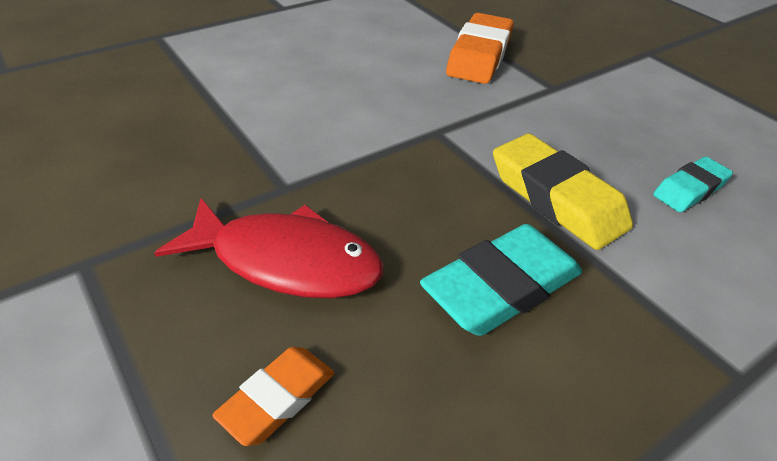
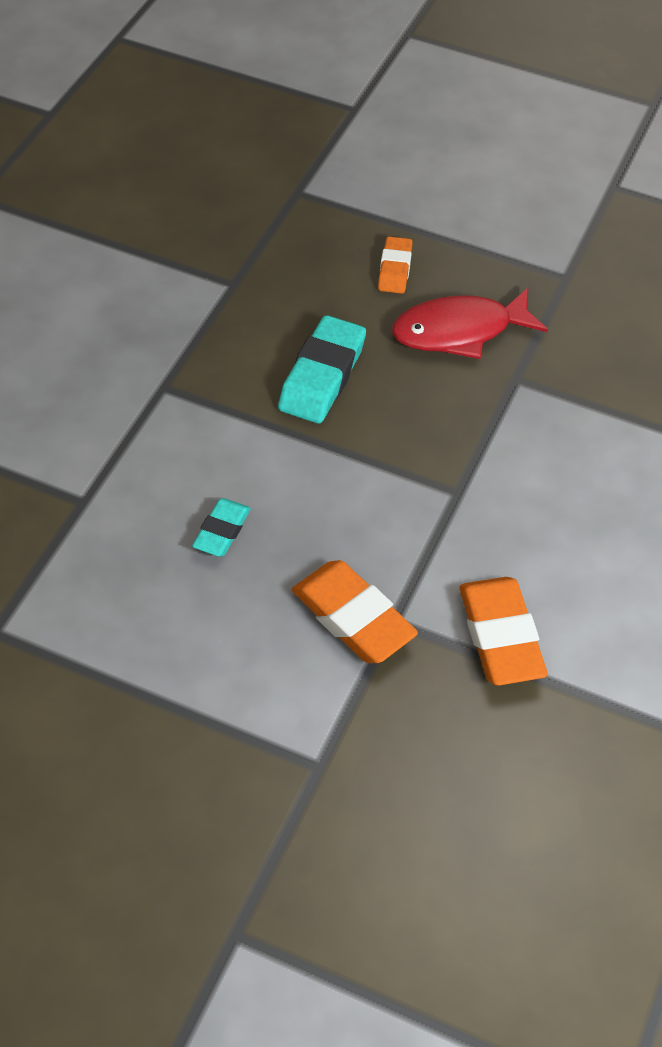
camera: 150 degrees right, 10 degrees up
(556, 198) = (322, 467): yellow eraser -> none
(586, 99) = (353, 618): none -> orange eraser

